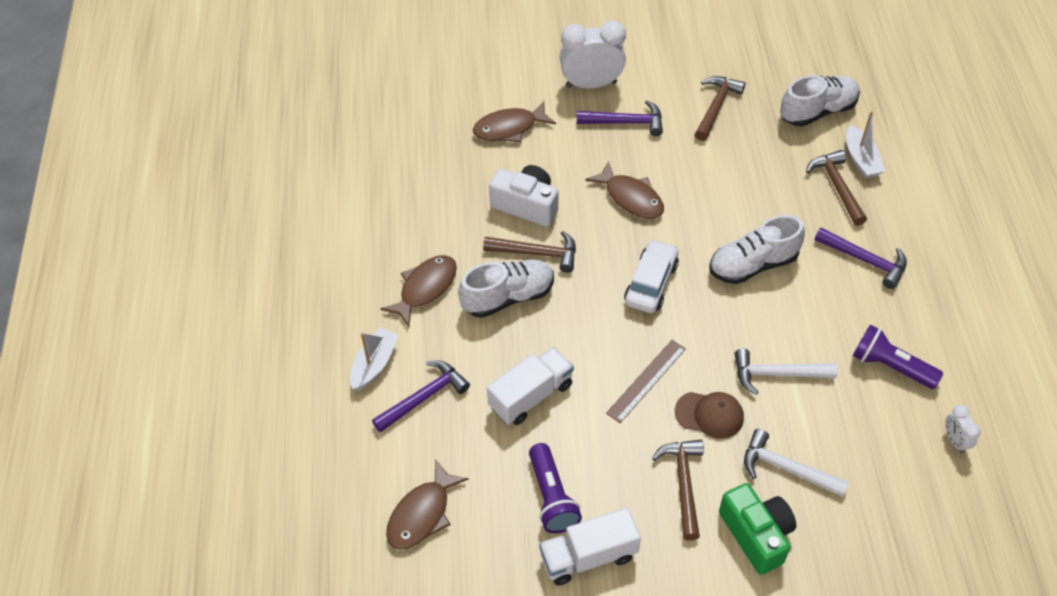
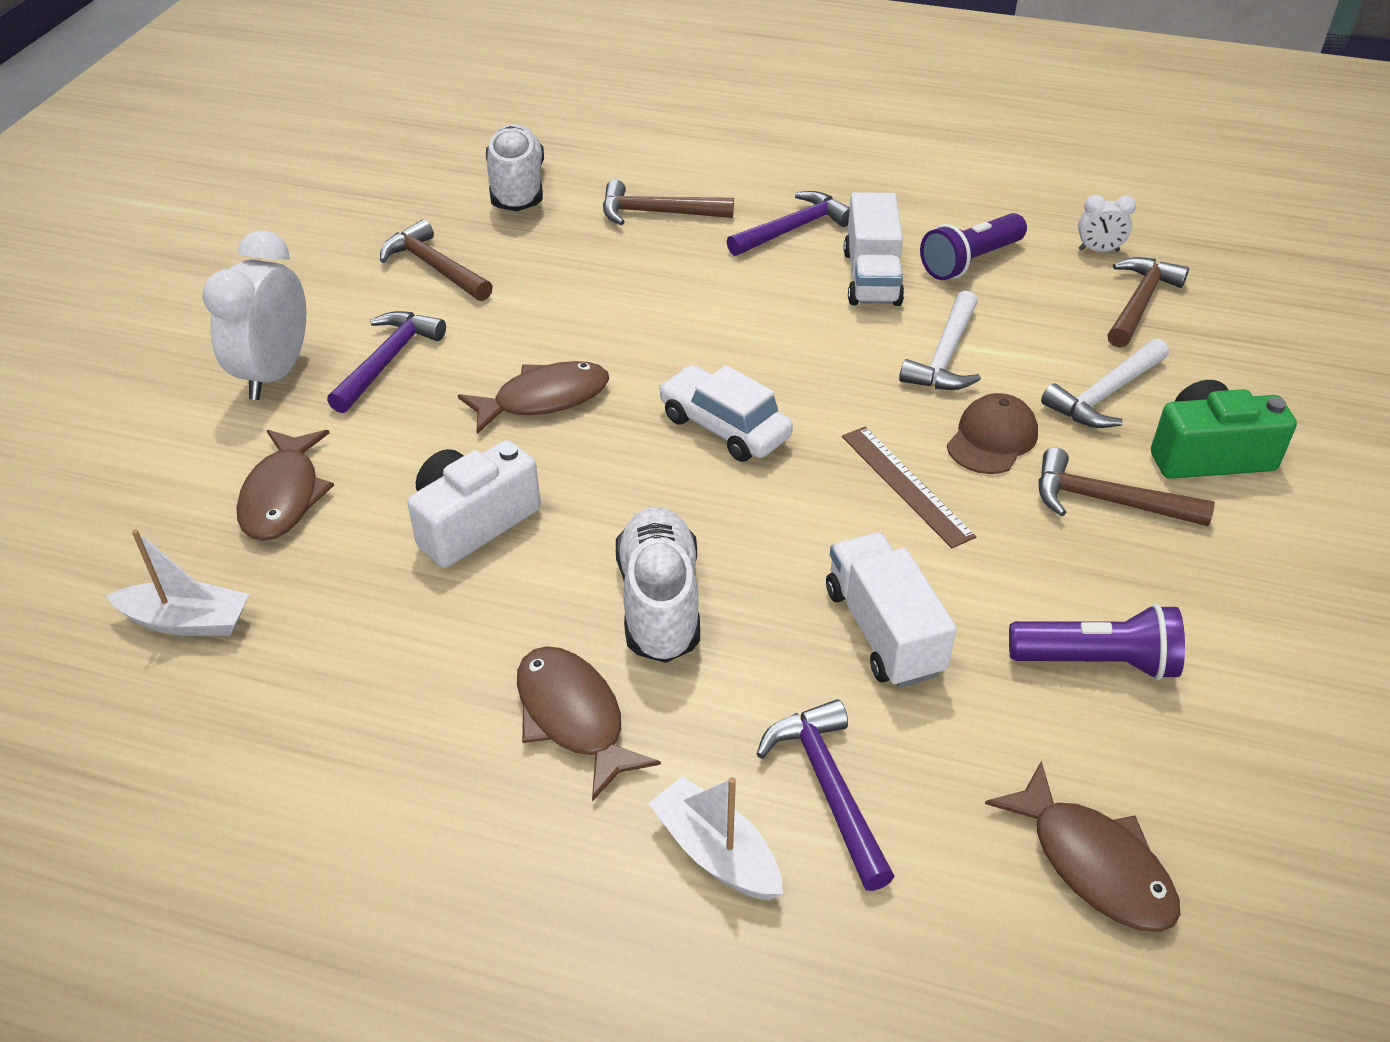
camera: 70 degrees left, 10 degrees down
(537, 253) = (587, 538): brown hammer -> brown hammer (1139, 303)
(588, 556) = (1220, 647): white truck -> white truck (871, 277)
(752, 265) = (746, 321): white shoe -> none
(861, 159) = (626, 182): white boat -> white boat (187, 621)

